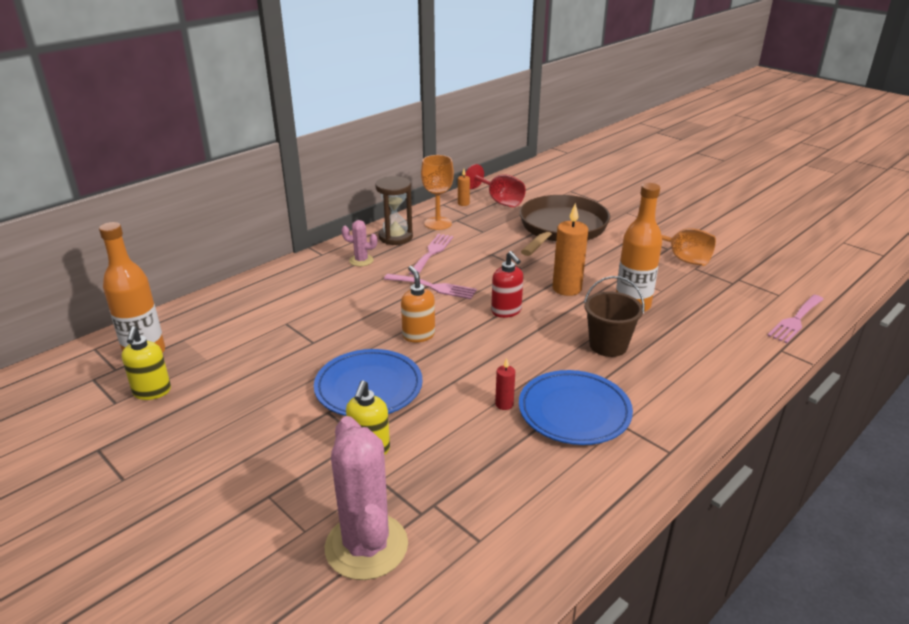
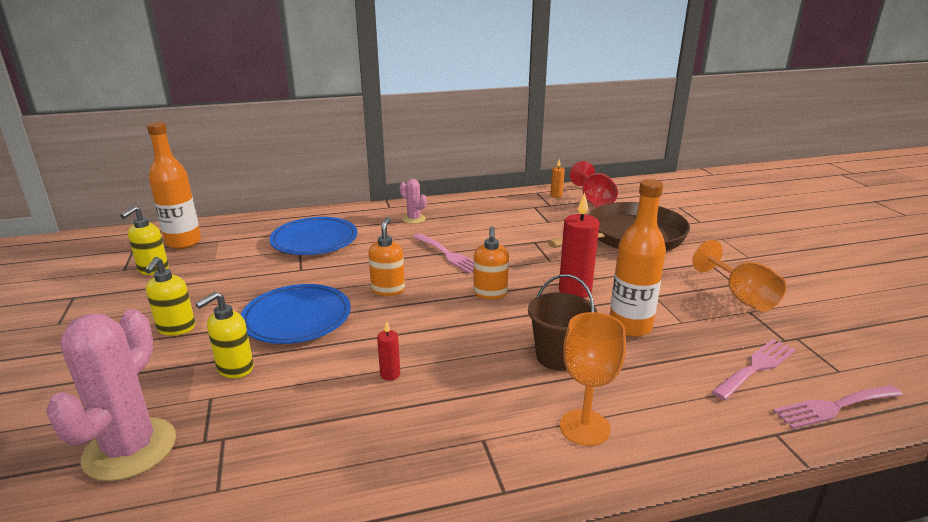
camera: 30 degrees right, 5 degrees down
(263, 437) = (176, 328): none -> yellow soap dispenser
(395, 237) = (464, 208): brown hourglass -> none
(432, 252) = (480, 227): pink fork -> pink fork (756, 367)
(438, 223) = (514, 206): orange goblet -> orange goblet (584, 427)
(506, 311) = (490, 293): red soap dispenser -> orange soap dispenser
(567, 288) = (575, 291): orange candle -> red candle
(574, 411) = (449, 407): blue plate -> blue plate (314, 240)

